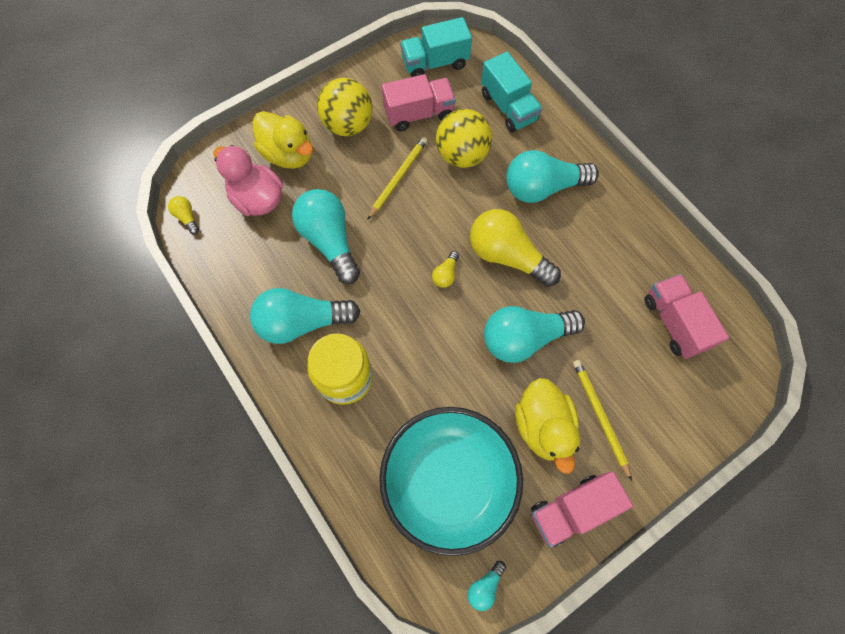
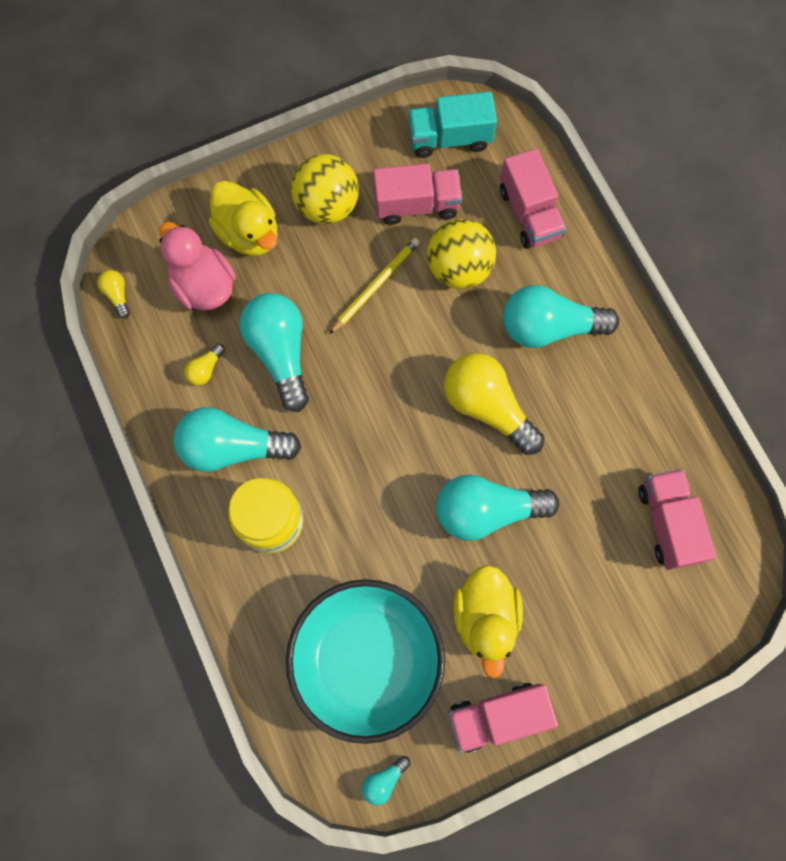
camera: 10 degrees right, 5 degrees up
(445, 274) = (409, 417): yellow light bulb -> yellow light bulb (205, 369)
(508, 107) = (529, 213): turquoise truck -> pink truck
(600, 417) = (553, 618): yellow pencil -> none

